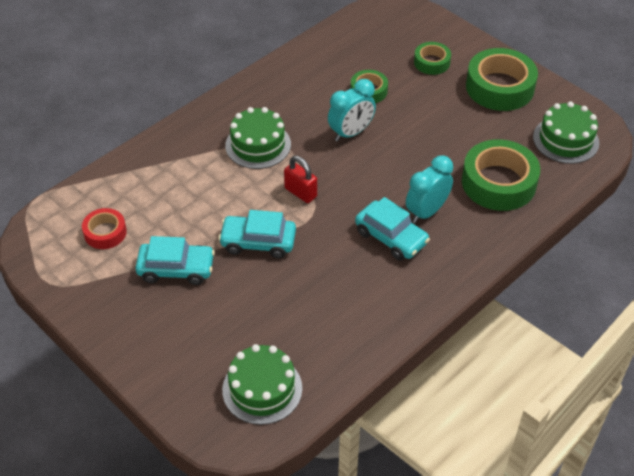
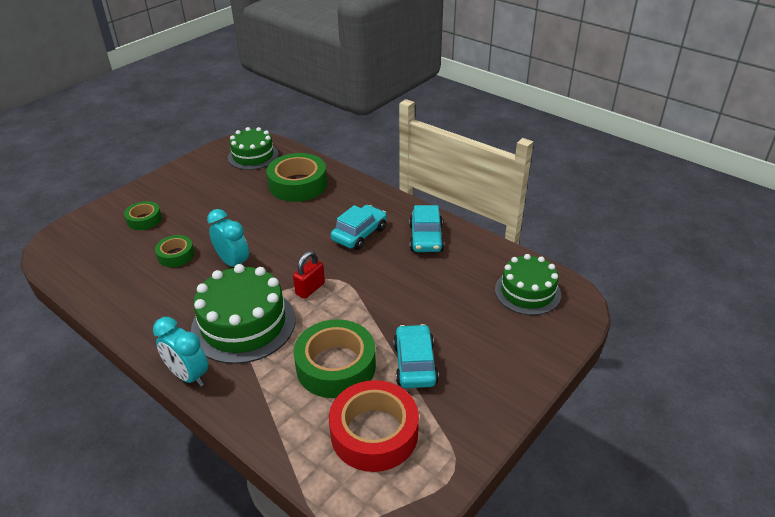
camera: 95 degrees left, 10 degrees down
(105, 233) = (374, 433): red tape -> red tape, size x1.84
(258, 145) = (243, 324): green cake -> green cake, size x1.51
(258, 242) = (373, 310): turquoise car -> turquoise car (426, 238)
(426, 212) = (330, 217): turquoise clock -> turquoise clock (188, 375)
(499, 87) = (186, 184): green tape -> green tape (336, 366)

